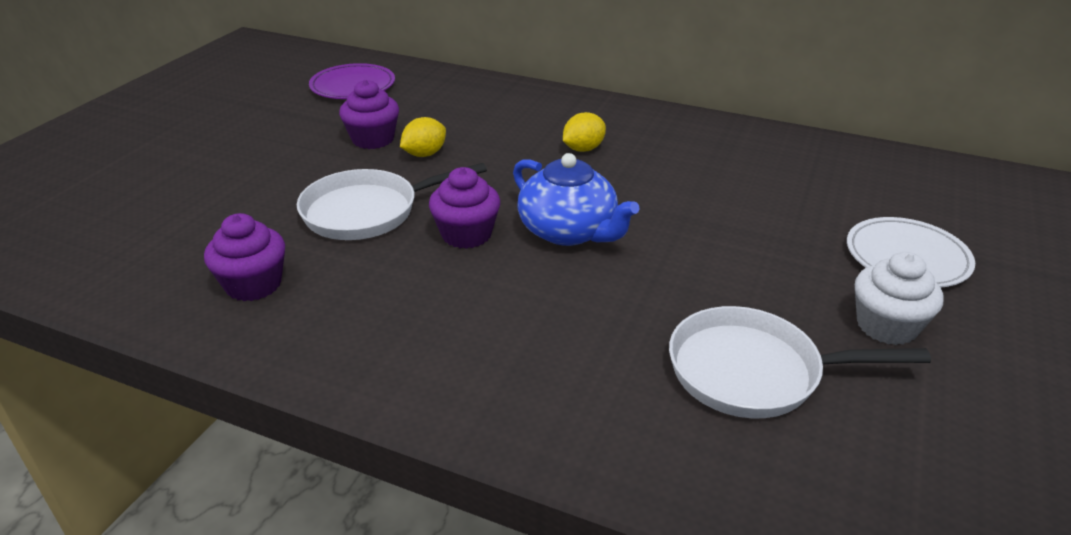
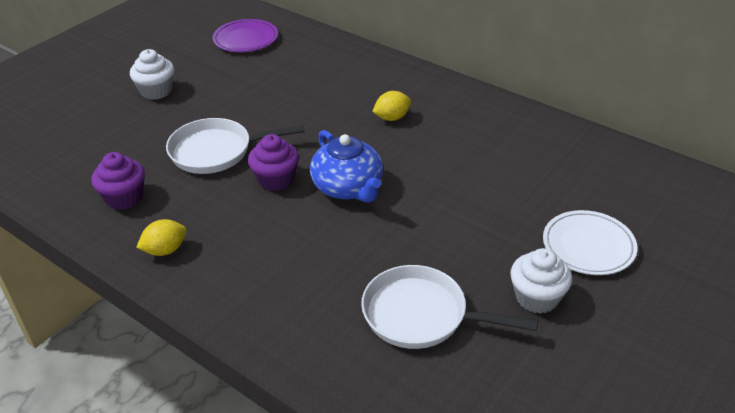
camera: 15 degrees right, 5 degrees up
(253, 152) = (156, 91): none -> white cupcake
(373, 139) = (242, 90): purple cupcake -> none
(424, 154) = (274, 108): yellow lemon -> yellow lemon (165, 250)

